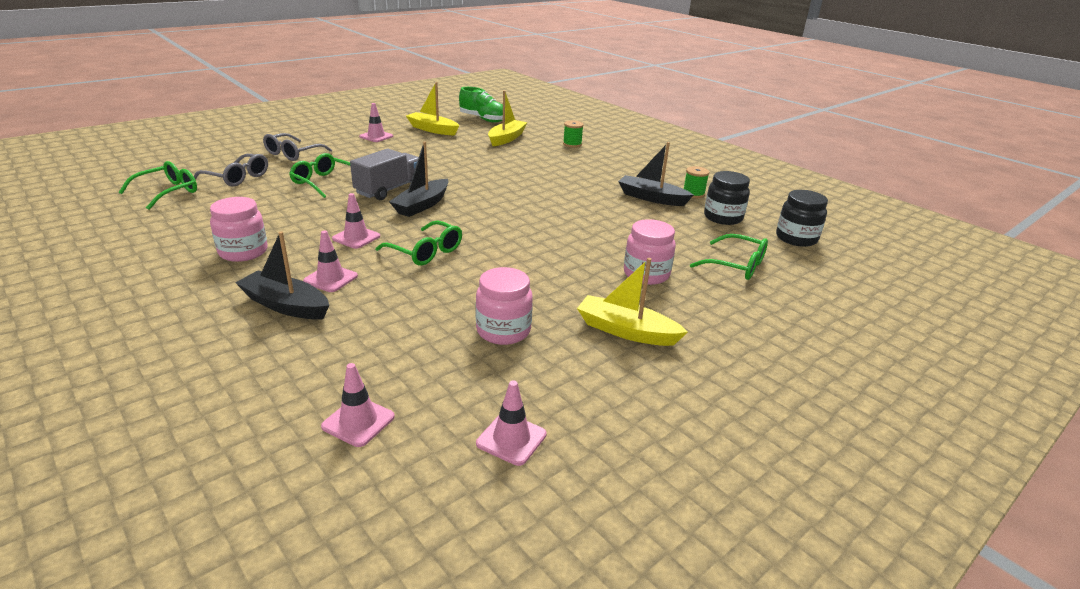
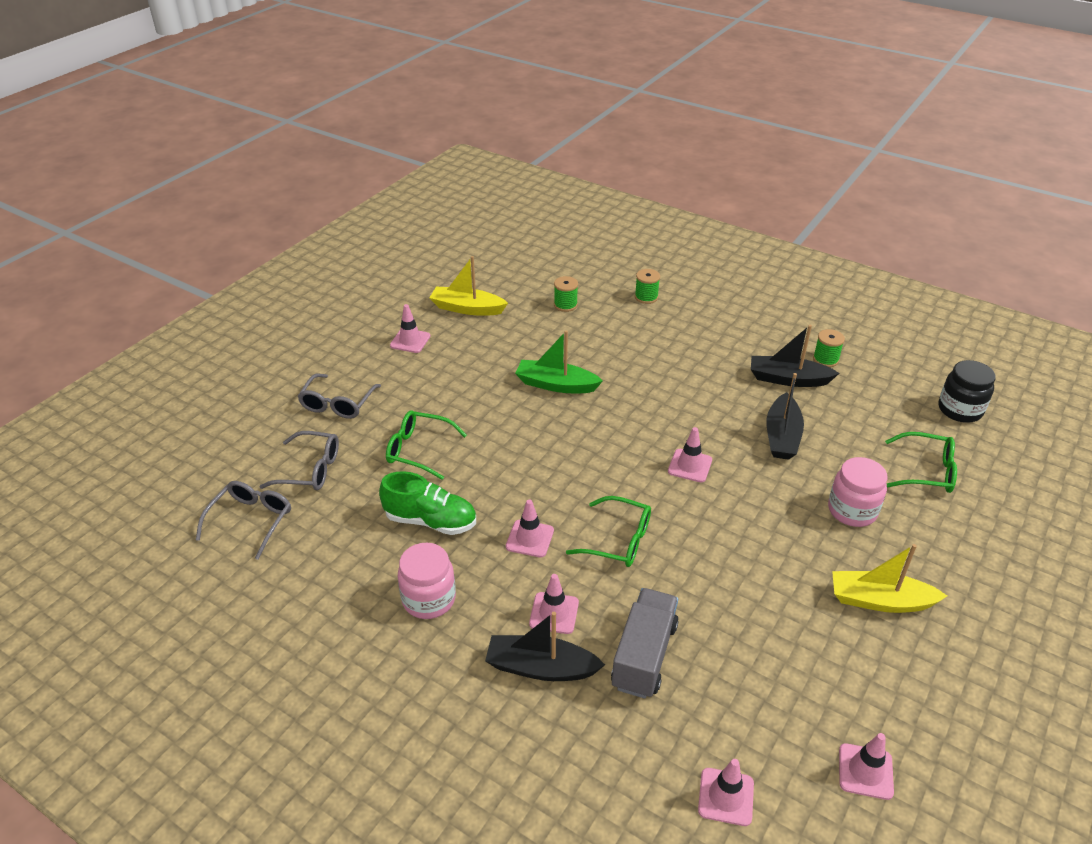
camera: 15 degrees left, 10 degrees up
(168, 192) = (251, 520): green glasses -> grey glasses
(389, 189) = (502, 442): grey truck -> grey truck (644, 655)
(422, 205) = (558, 461): black boat -> black boat (782, 436)
(460, 171) = (556, 385): none -> green boat
(483, 119) = (512, 270): green shoe -> green shoe (431, 521)
(503, 331) = (772, 636): pink jar -> none
(506, 138) = (565, 305): yellow boat -> green spool
(525, 225) = (690, 466): none -> pink traffic cone
(723, 217) = (875, 394): black jar -> none

